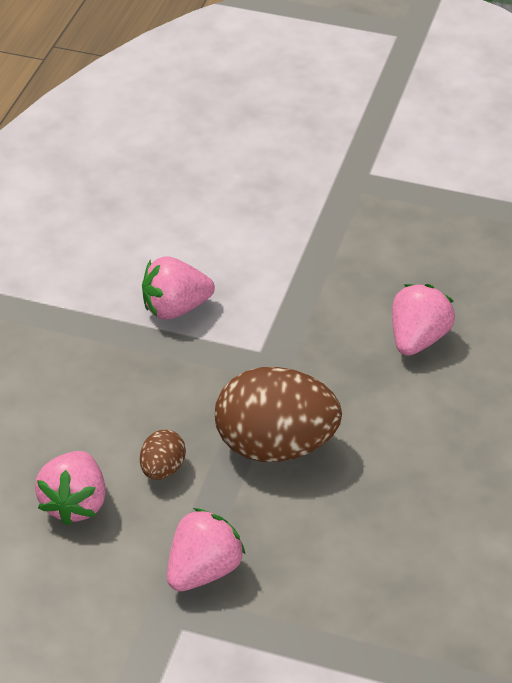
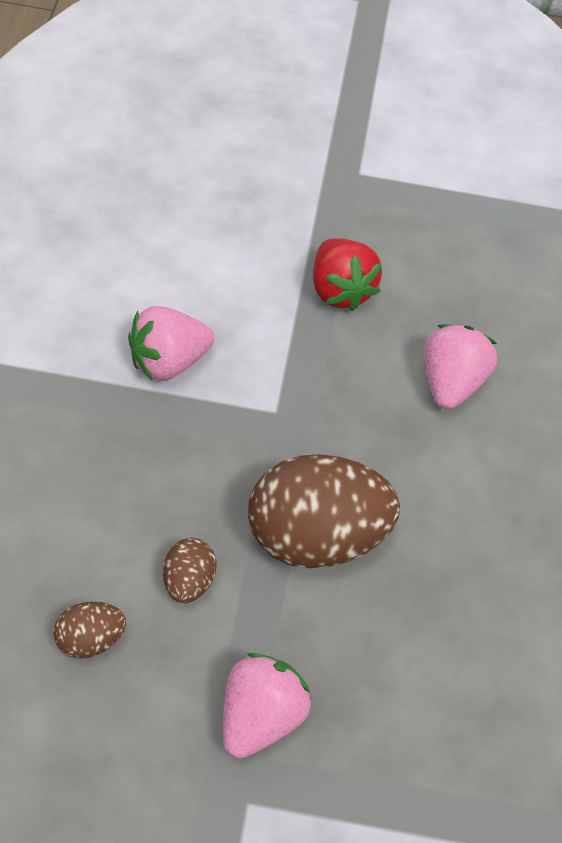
camera: 15 degrees left, 10 degrees up
(75, 503) = (90, 640): pink strawberry -> brown egg
(334, 263) = (340, 290): none -> red strawberry

